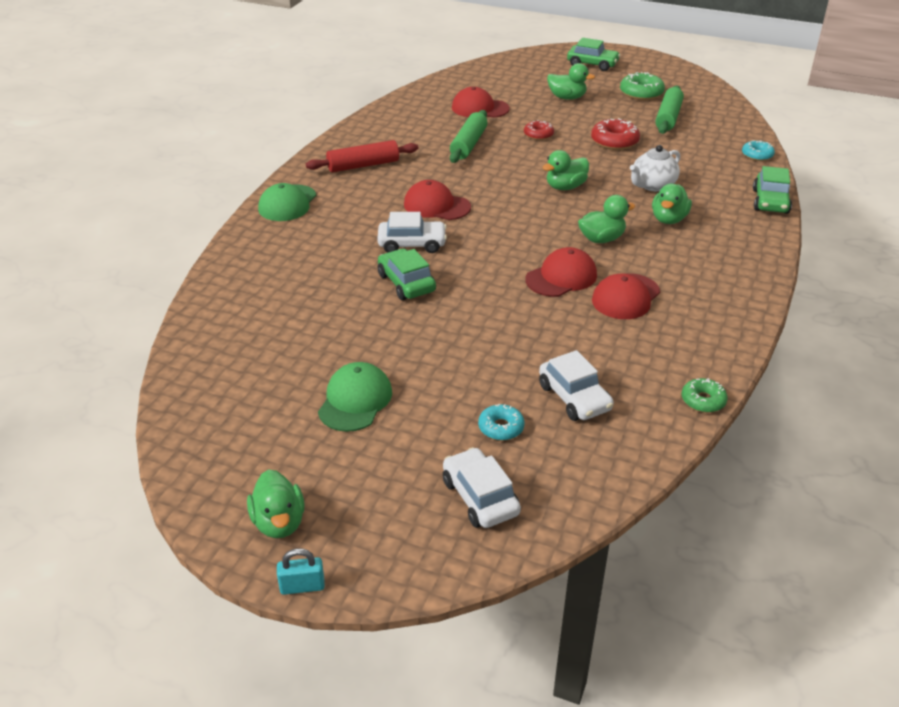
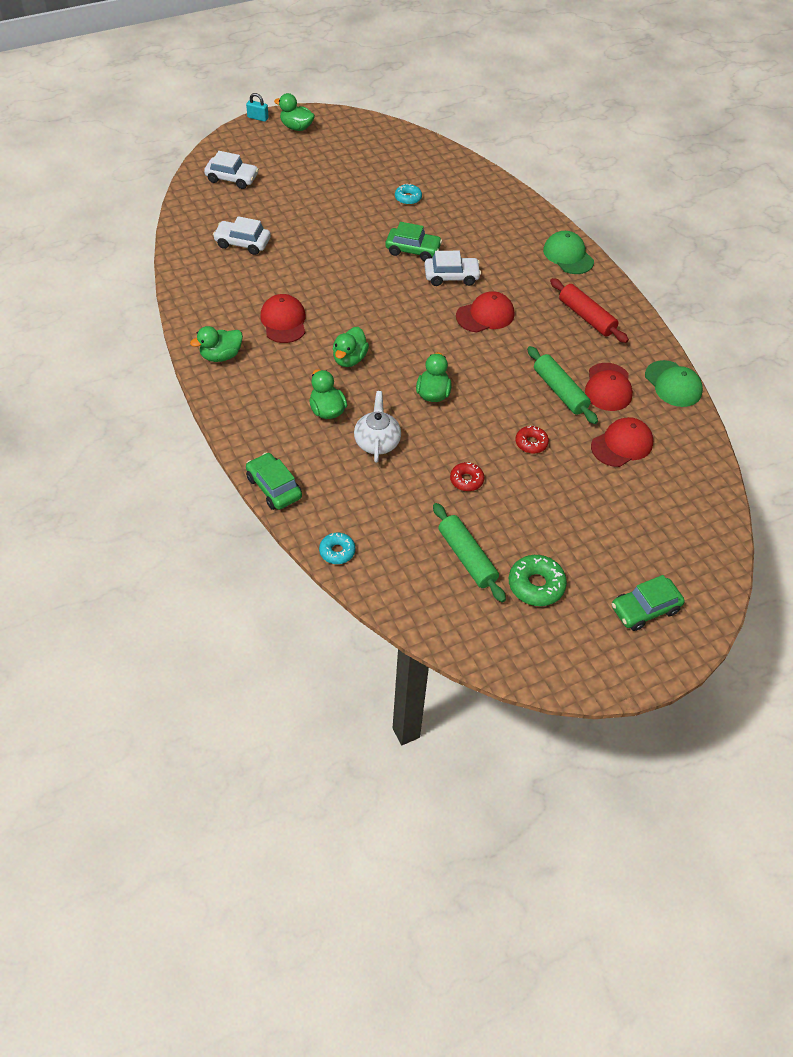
camera: 130 degrees right, 15 degrees up
(302, 586) = (258, 118): turquoise padlock -> turquoise padlock turned 75 degrees clockwise
(355, 400) = (339, 181): green cap -> green cap (673, 384)
(363, 165) = (586, 317): red rolling pin -> red rolling pin turned 60 degrees counterclockwise
(412, 244) = (451, 276): white car -> white car turned 135 degrees counterclockwise
(501, 428) = (259, 209): turquoise donut -> turquoise donut (408, 198)
(561, 277) = (336, 311): red cap -> red cap (608, 387)
(567, 98) = (584, 520): green duck -> green duck (221, 356)
(614, 141) = (466, 480): red donut -> red donut, size x0.64
(703, 401) = (177, 281): green donut -> none

